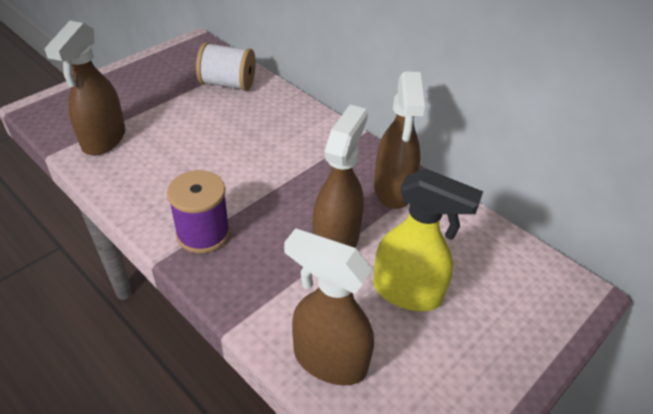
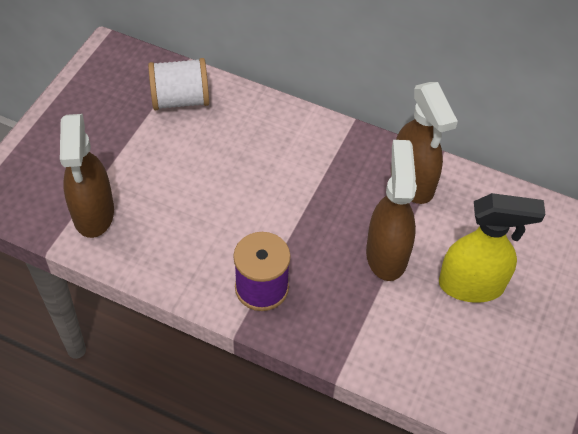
camera: 20 degrees left, 10 degrees up
(329, 360) = (436, 370): brown spray bottle -> none

